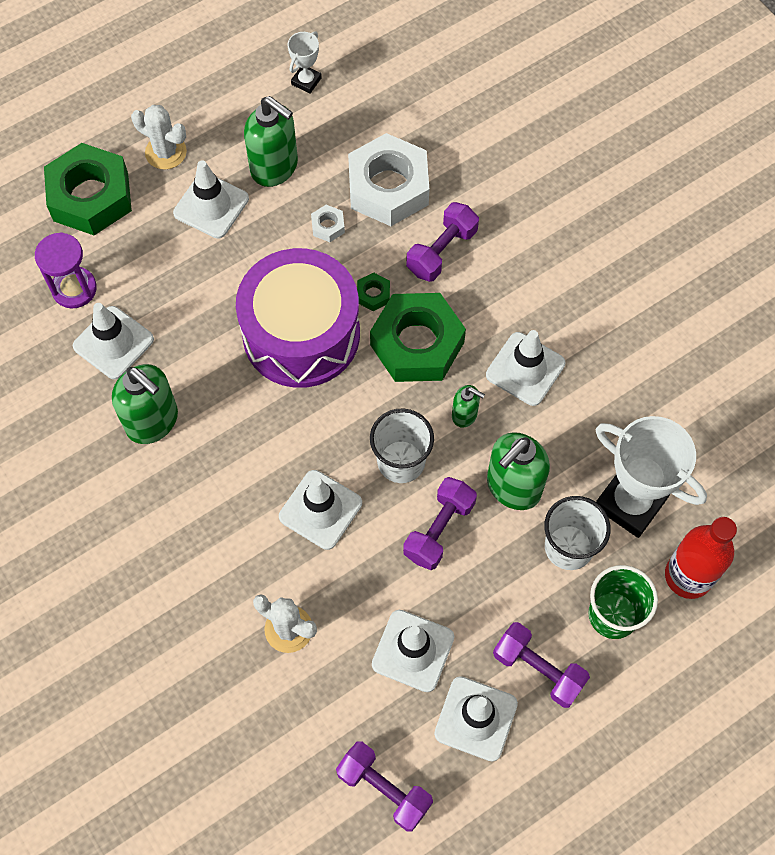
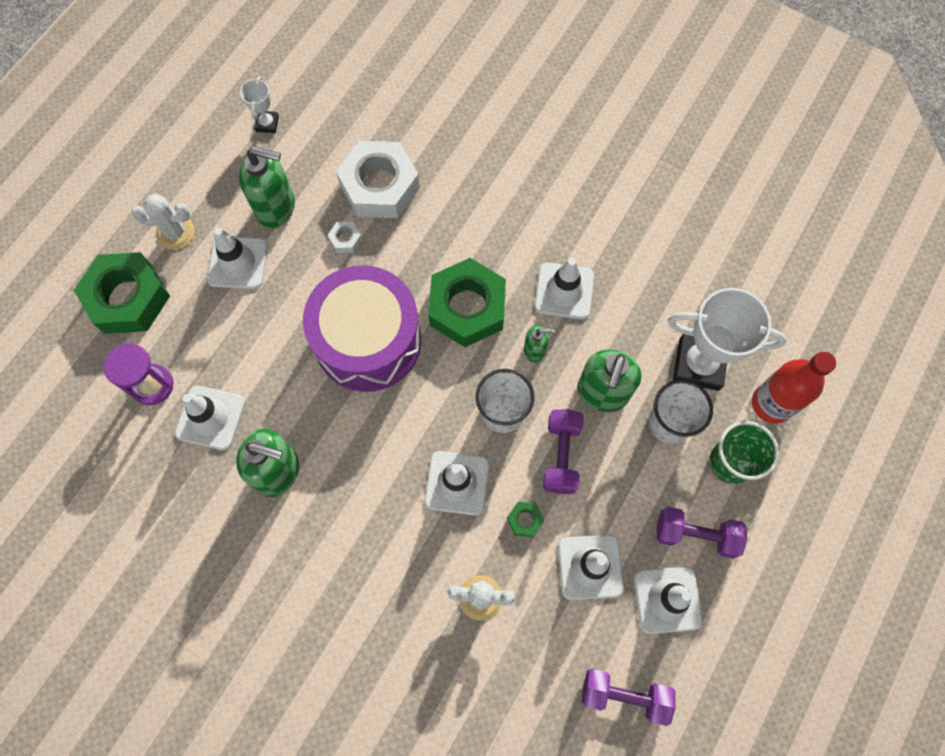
camera: 25 degrees left, 5 degrees up
(373, 294) = (411, 281): green nut -> green nut (525, 520)
(441, 251) = (449, 222): purple dumbbell -> none

